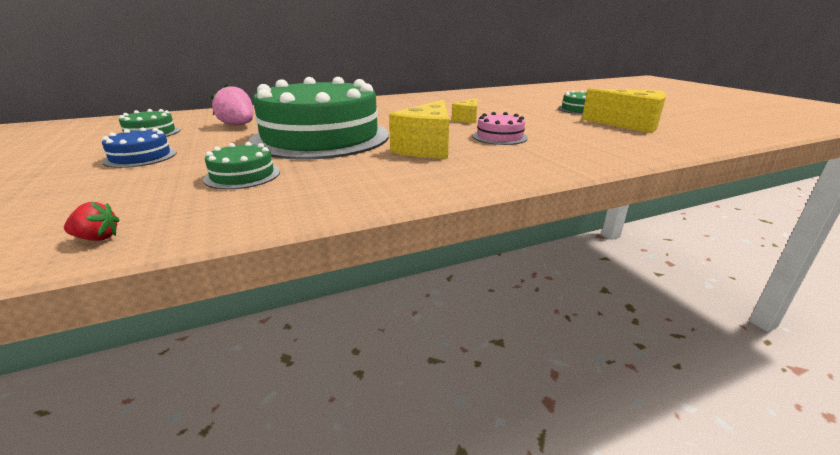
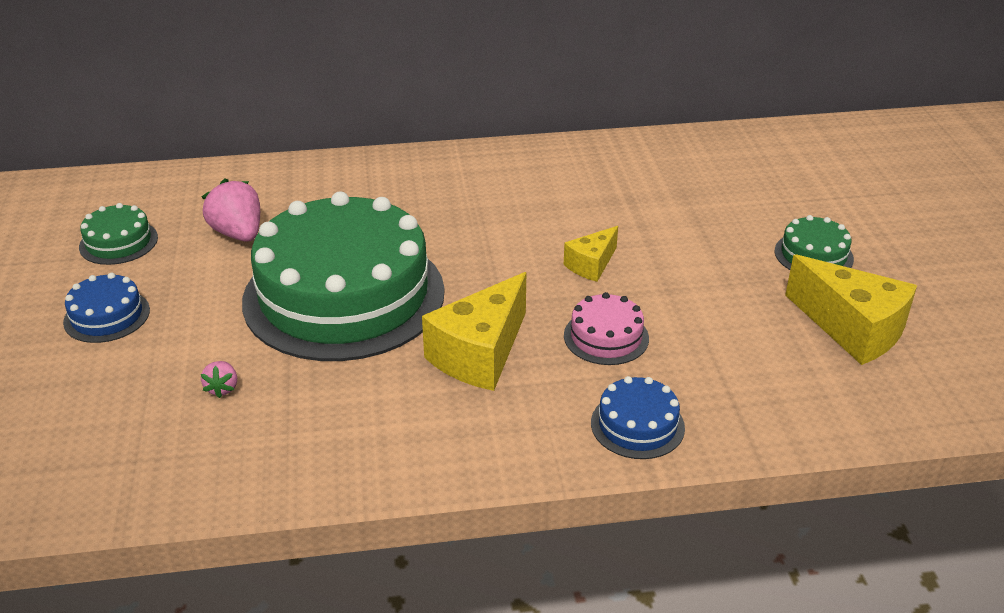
camera: 15 degrees right, 10 degrees up
(97, 238) = (70, 491): red strawberry -> none
(242, 175) = (222, 388): green cake -> pink strawberry
(554, 161) = (637, 425): none -> blue cake

